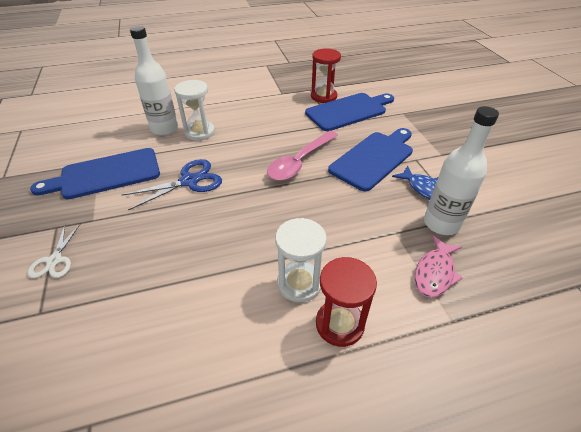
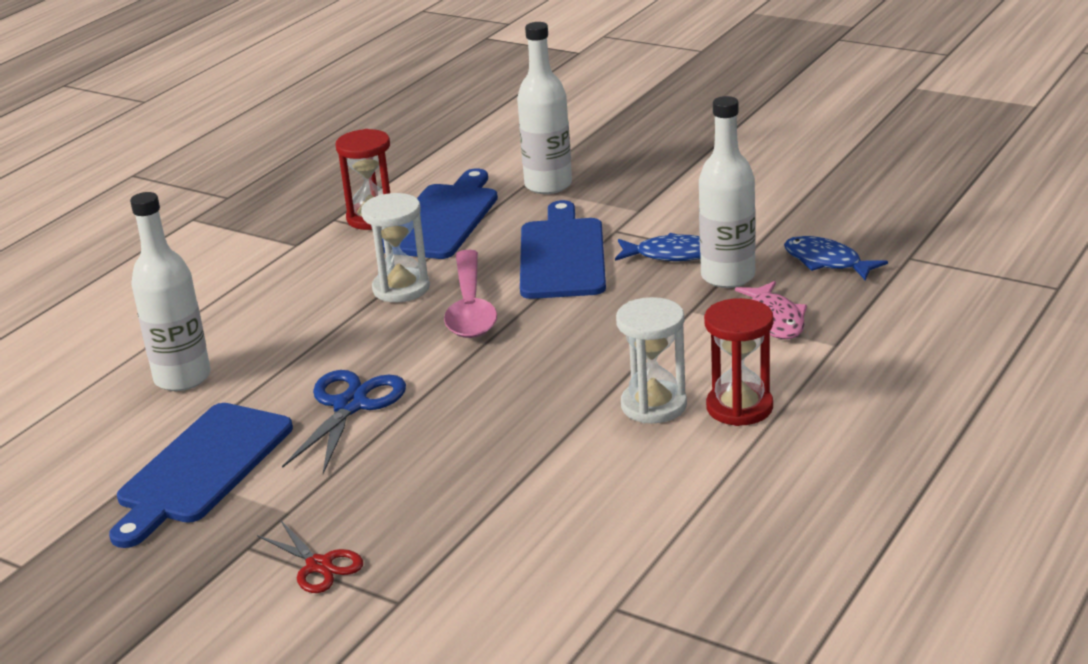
camera: 40 degrees left, 15 degrees down
(54, 260) = (319, 565): white scissors -> red scissors
(199, 132) = (253, 352): white hourglass -> white hourglass (401, 288)
(414, 118) = (548, 185): none -> white bottle
(513, 252) = (826, 262): none -> blue fish

